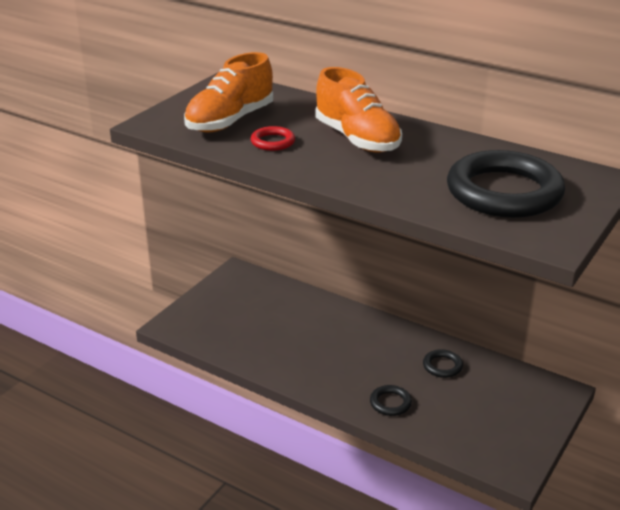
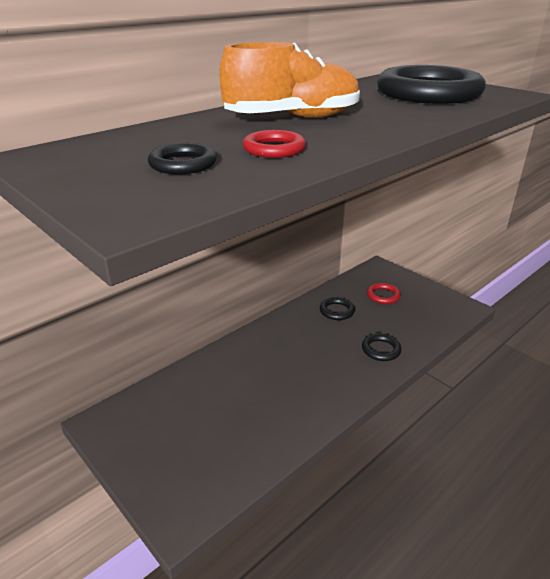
camera: 75 degrees left, 0 degrees up
(230, 121) = (183, 164): orange shoe -> black ring
(496, 398) = (383, 295): none -> red ring

